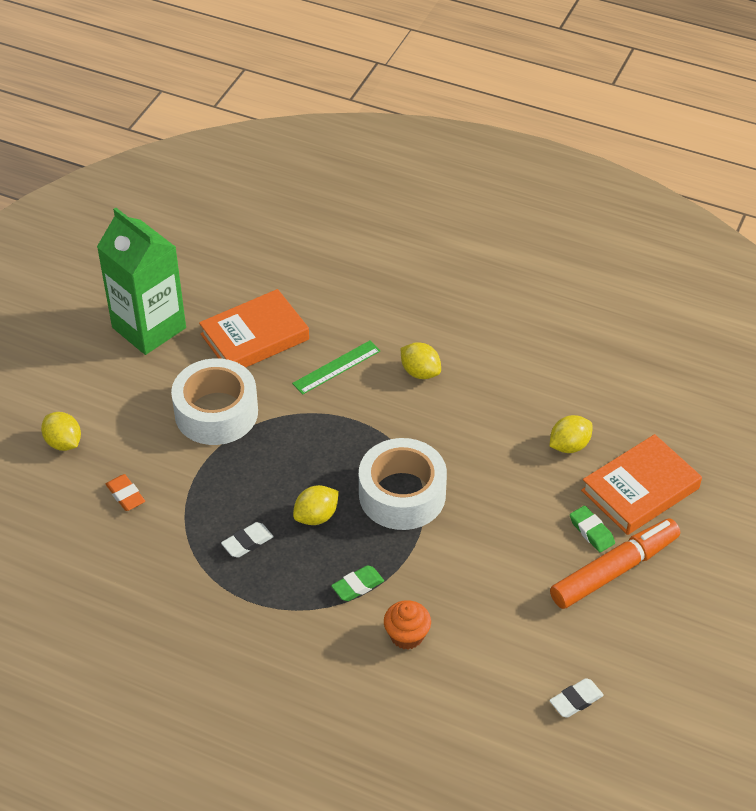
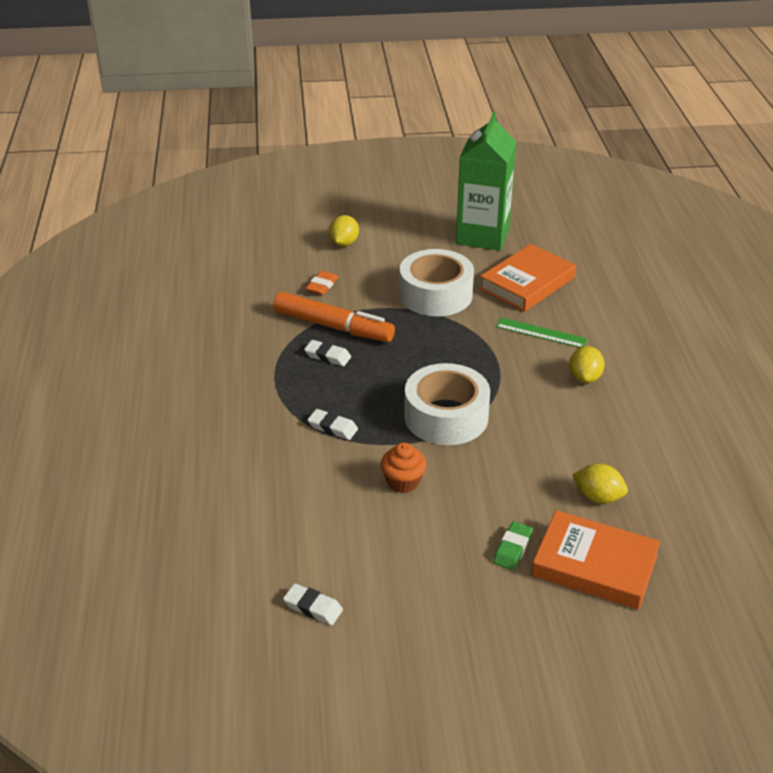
camera: 60 degrees right, 10 degrees down
(254, 337) = (527, 283): orange book -> orange book turned 75 degrees counterclockwise
(316, 516) = (382, 380): yellow lemon -> none
(357, 586) = (333, 427): green eraser -> white eraser
(407, 635) = (305, 474): orange cupcake -> orange cupcake (403, 482)
(614, 570) = (481, 581): orange marker -> orange marker (333, 326)

